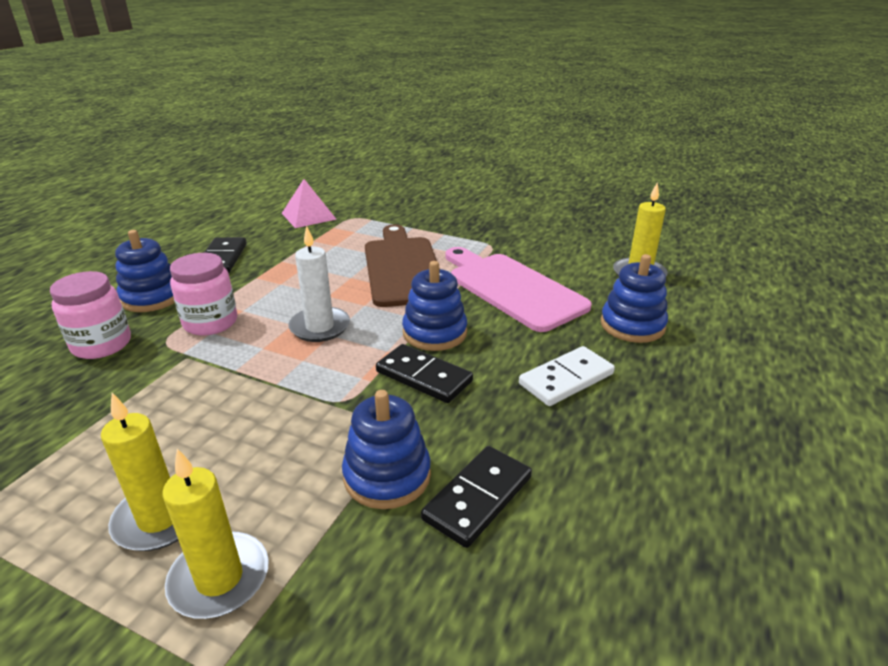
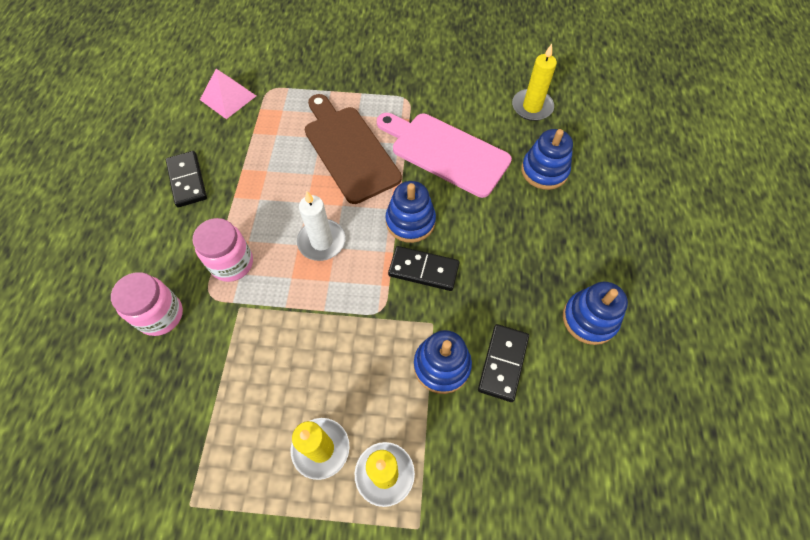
camera: 20 degrees left, 30 degrees up
(152, 297) = (161, 248): blue stacking toy -> blue stacking toy (589, 319)
(566, 379) = (518, 242): white domino -> none

